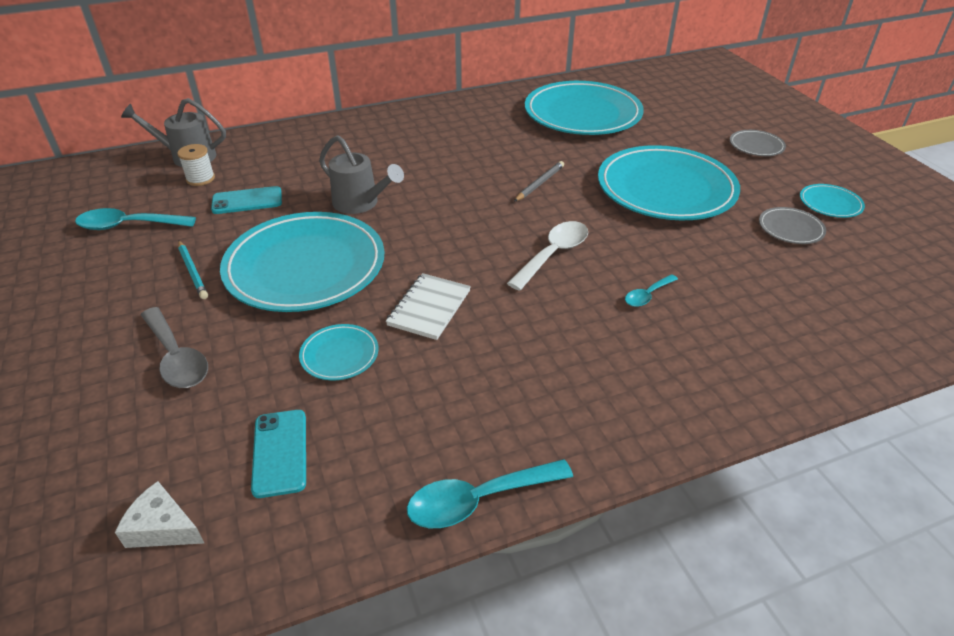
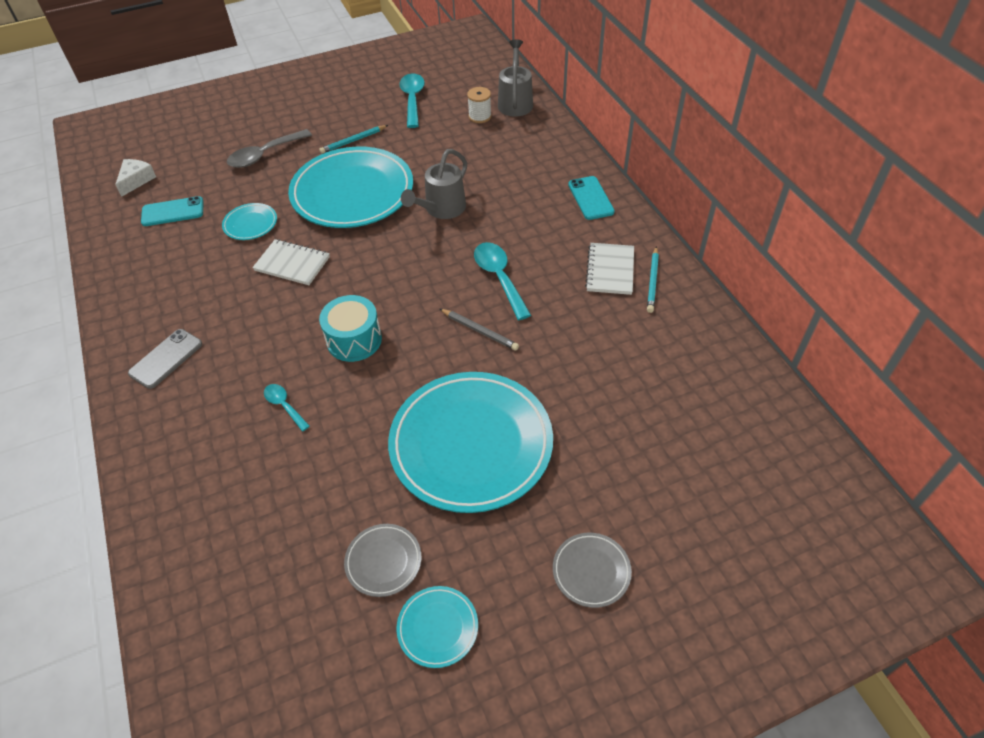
camera: 90 degrees right, 10 degrees up
(247, 201) = (446, 147): turquoise phone -> turquoise phone (590, 198)
(469, 122) = (610, 270): none -> white notebook
(478, 500) = (108, 300): turquoise spoon -> turquoise spoon (499, 278)
(484, 107) = (652, 281): none -> turquoise pencil
(553, 254) = (354, 340): white spoon -> turquoise drum
(582, 114) = (653, 374): turquoise plate -> none
(592, 405) = (166, 359): none -> grey phone

